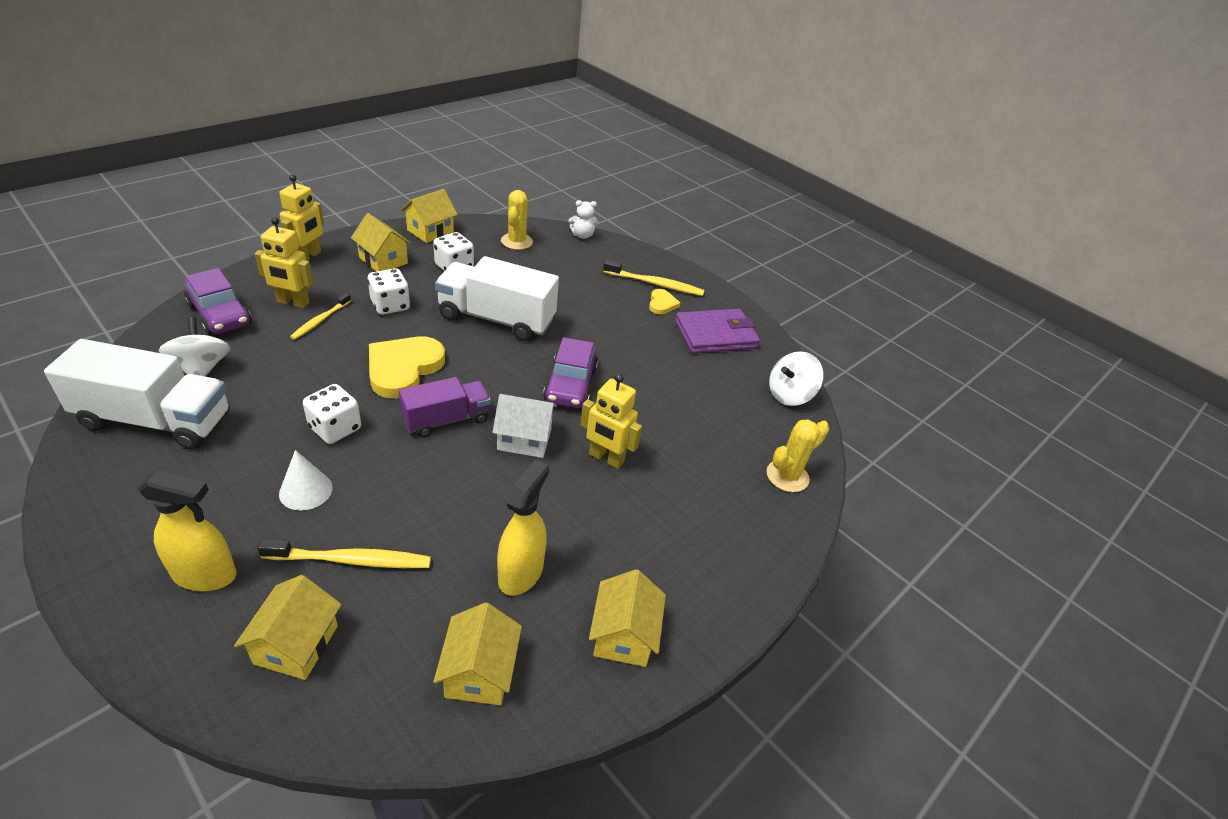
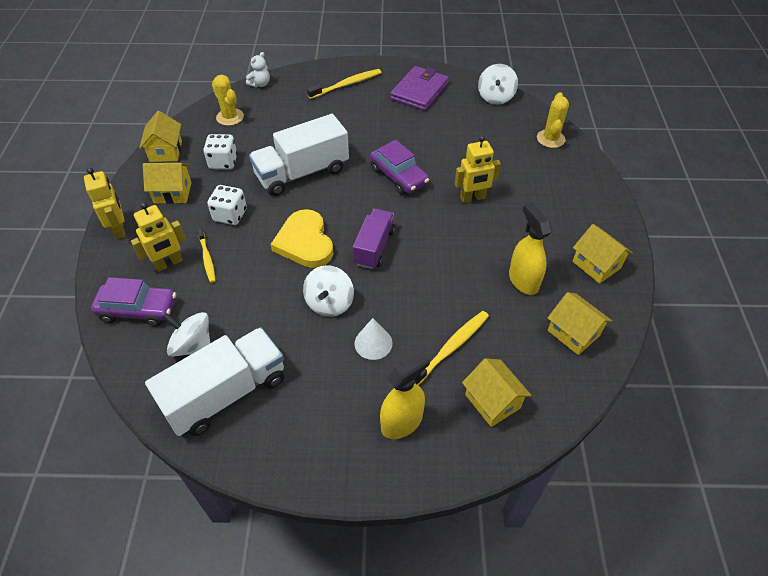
camera: 40 degrees left, 10 degrees up
(335, 428) = (329, 303): white dice -> white spinning top
(524, 439) = (425, 222): white house -> none
(662, 304) = (368, 94): yellow heart -> none

